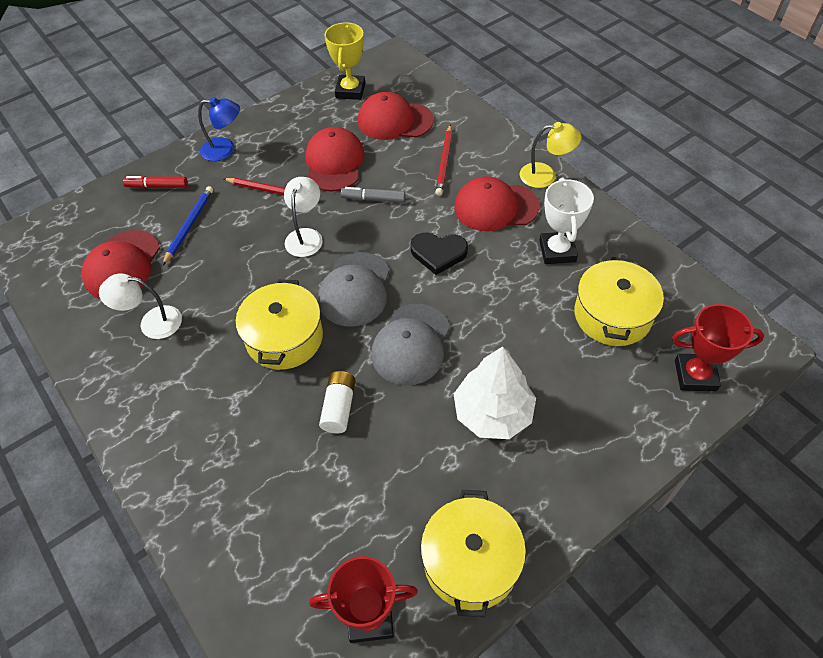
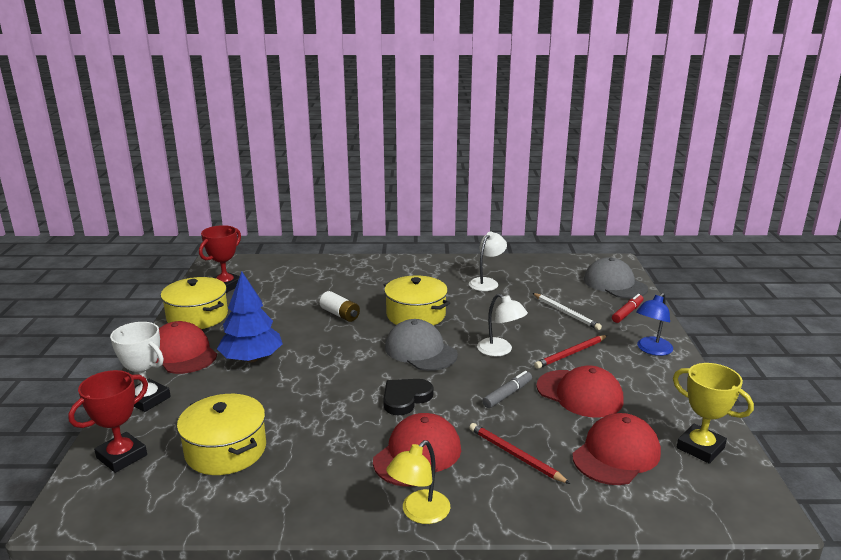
camera: 125 degrees right, 30 degrees down
(122, 265) = (551, 285): red cap -> red cap (182, 353)
(189, 226) = (566, 313): blue pencil -> white pencil
(411, 344) = (344, 352): grey cap -> grey cap (614, 284)
(493, 413) = (252, 359): white tree -> blue tree
(557, 251) = (322, 460): white trophy -> white trophy (147, 399)

